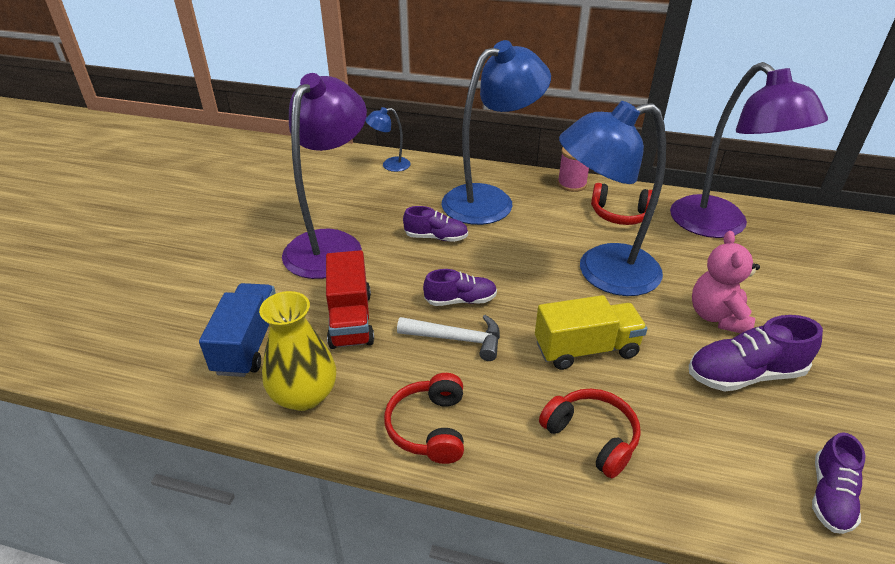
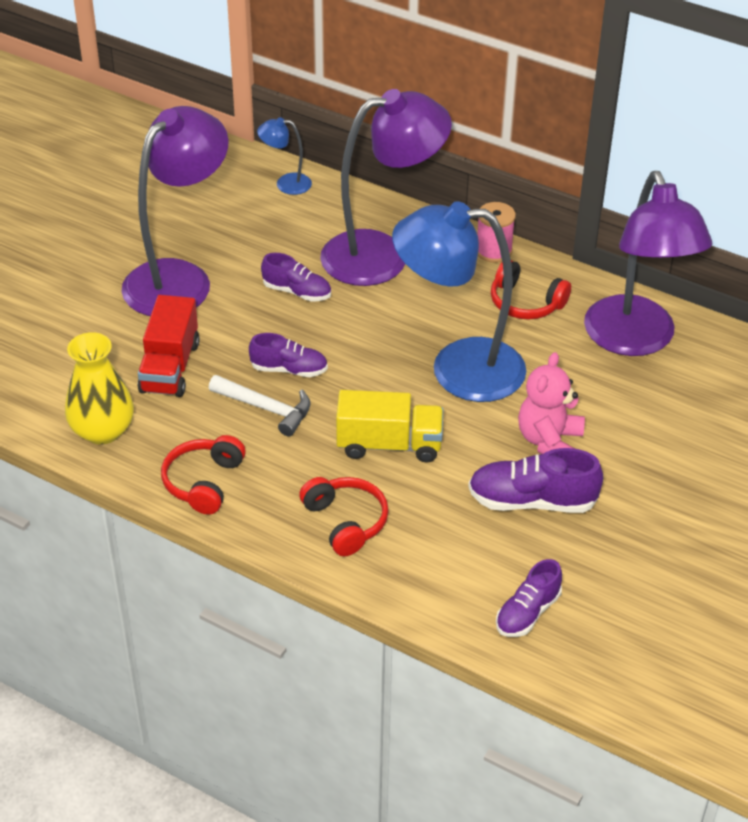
camera: 15 degrees right, 5 degrees up
(248, 344) = (64, 372): blue truck -> none
(489, 200) = (382, 254): blue lamp -> purple lamp

